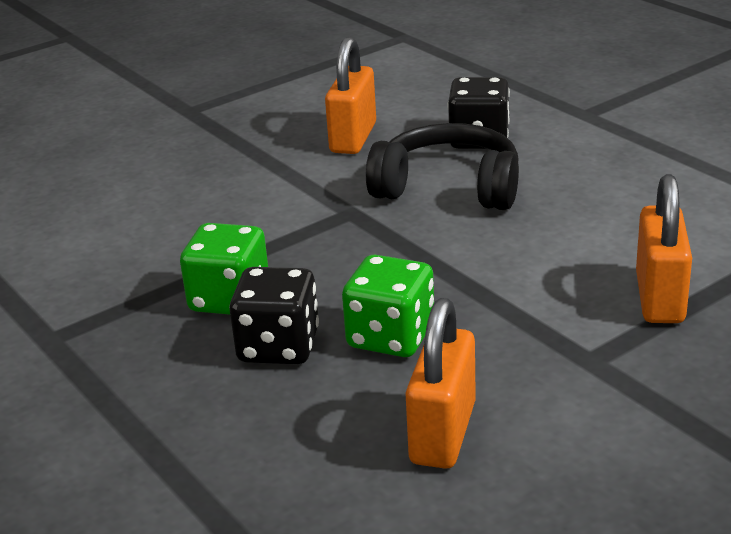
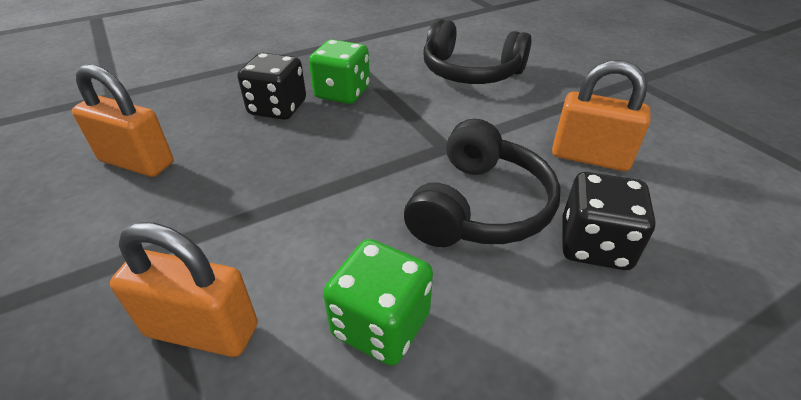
camera: 95 degrees right, 10 degrees up
(164, 208) = (470, 72): none -> black headphones
(391, 337) = (257, 151): green dice -> green dice (381, 325)

